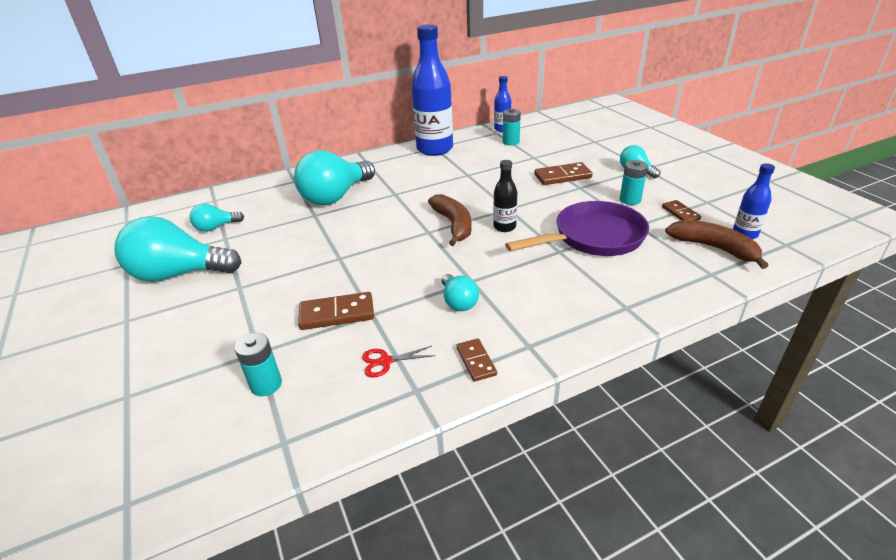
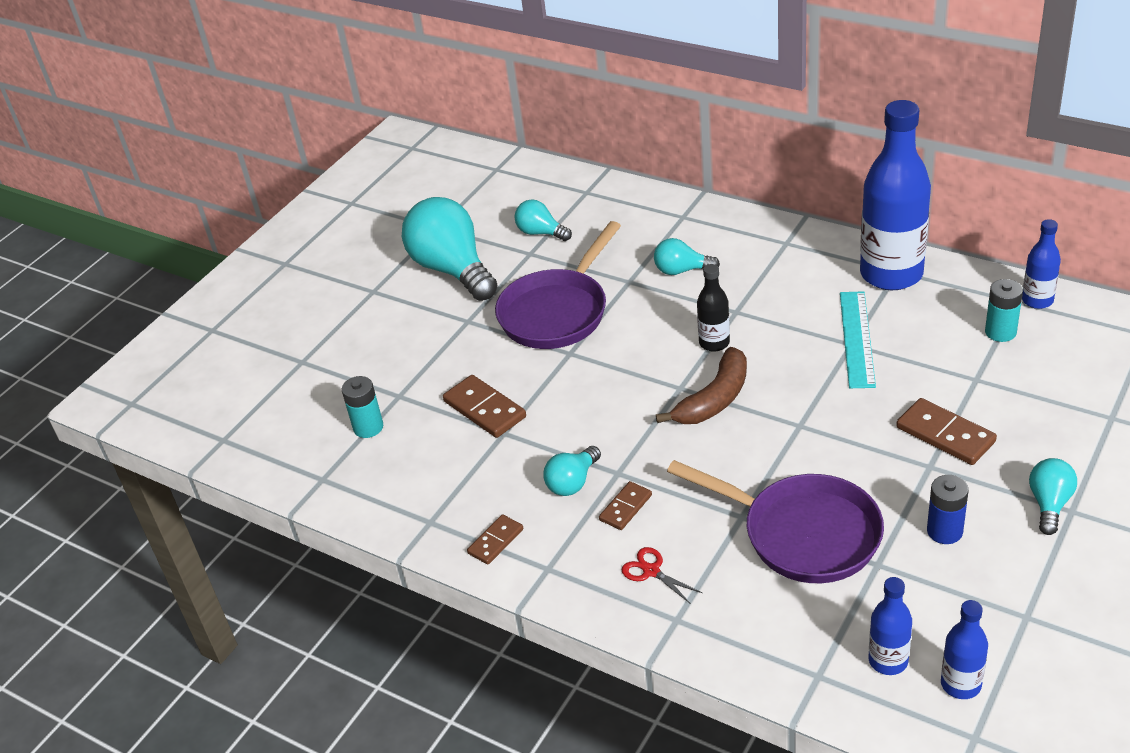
camera: 60 degrees right, 5 degrees up
(296, 248) = (557, 312): none -> purple pan
(336, 196) = (681, 270): turquoise light bulb -> turquoise light bulb, size x0.49
(385, 361) = (448, 481): red scissors -> red scissors (651, 571)
(466, 172) = (857, 338): none -> turquoise ruler
(504, 227) = (751, 444): black bottle -> black bottle (714, 343)
(630, 200) = (944, 531): turquoise battery -> blue battery
(680, 213) = (957, 597): brown domino -> brown domino (625, 507)
(714, 248) = (888, 661): brown banana -> blue bottle

